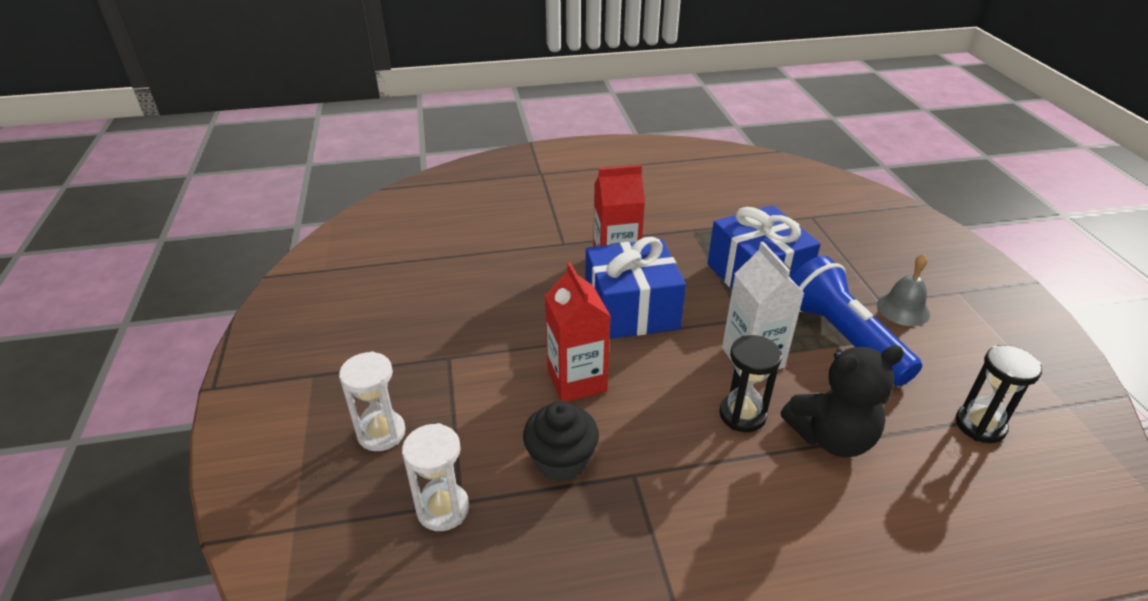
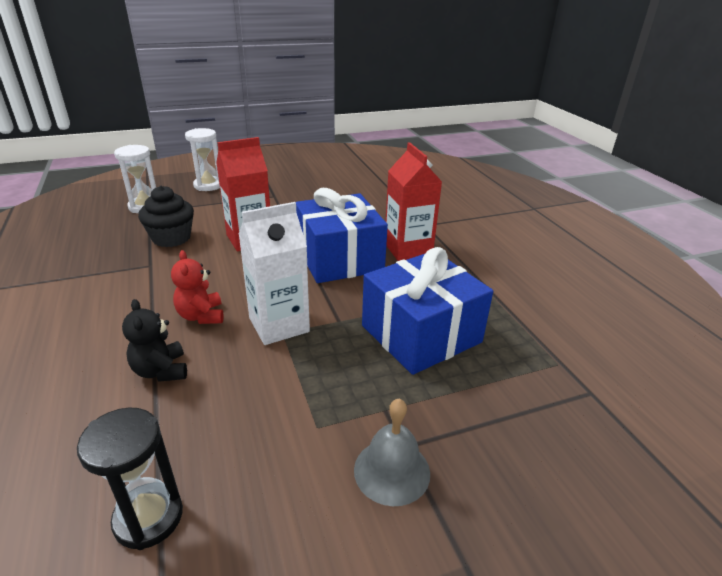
camera: 80 degrees right, 5 degrees down
(742, 415) = (201, 316): black hourglass -> red teddy bear
(831, 437) = (161, 371): black teddy bear -> black teddy bear, size x0.59
(842, 337) = (318, 396): blue flashlight -> none

